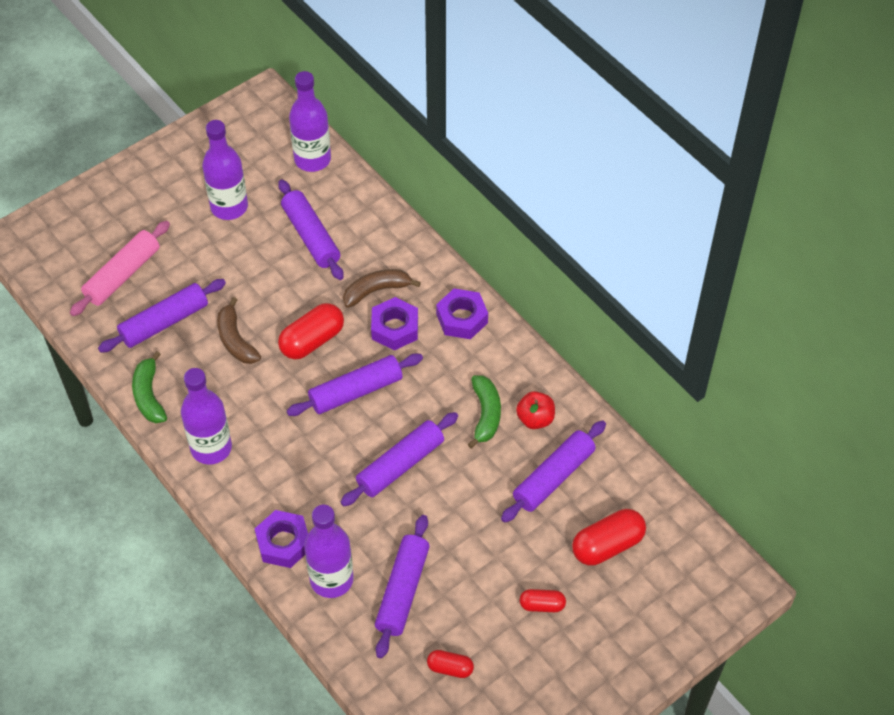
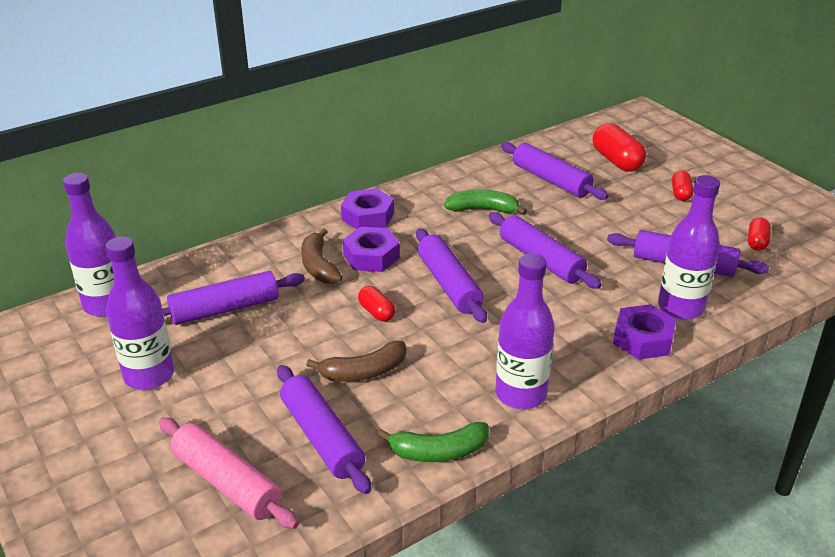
camera: 85 degrees left, 20 degrees down
(312, 340) = (376, 312): red capsule -> red capsule, size x0.57
(535, 419) = (489, 185): red apple -> none

